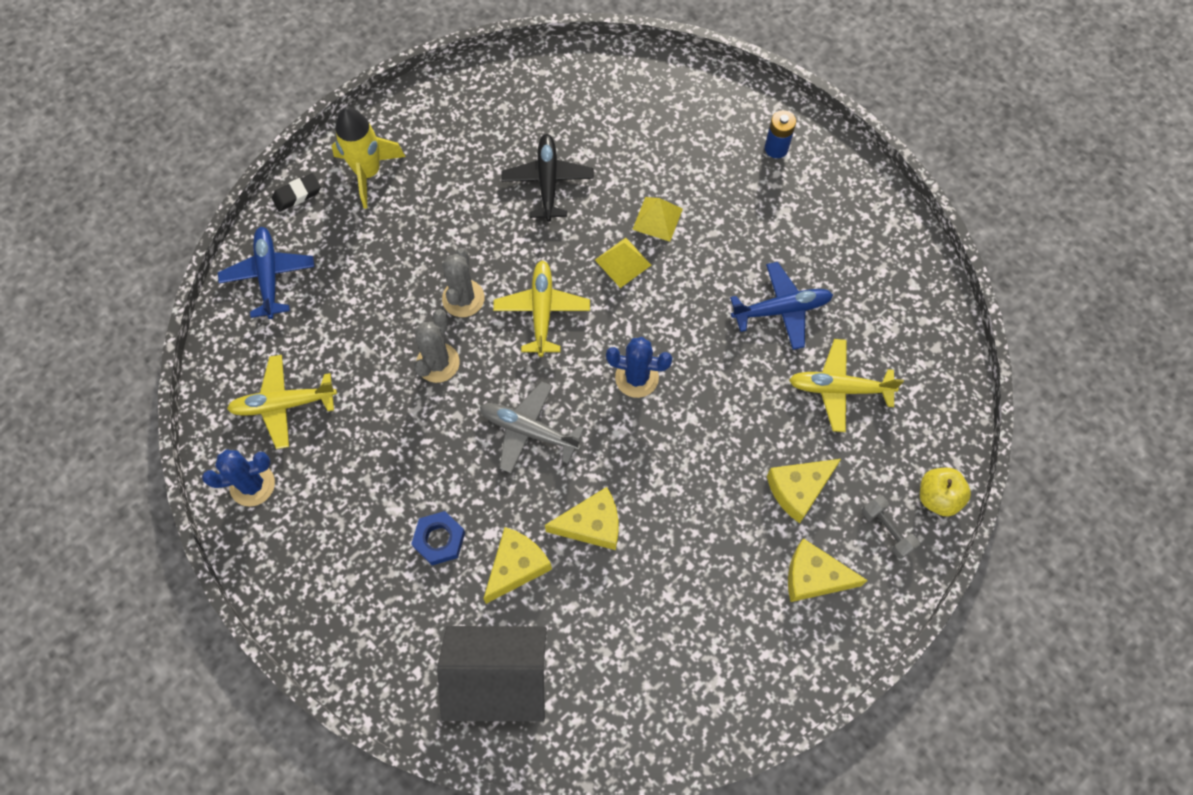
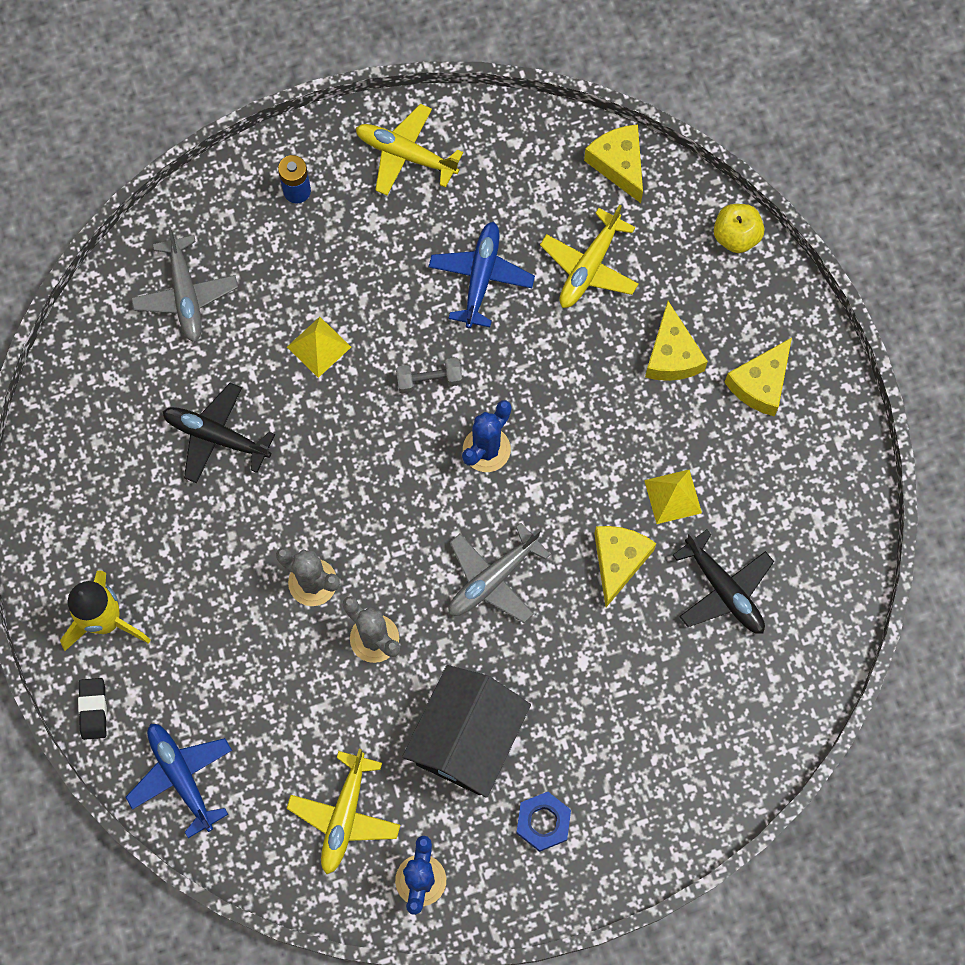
camera: 65 degrees left, 5 degrees up
(269, 275) = (181, 777): blue plane -> blue plane turned 45 degrees clockwise
(439, 539) = (566, 714): blue nut -> blue nut (543, 822)
(499, 680) = (730, 713): black house -> black house (467, 739)
(516, 566) = (628, 651): yellow cheese -> yellow cheese (619, 164)
(542, 311) = (367, 509): yellow plane -> yellow plane (405, 155)
(609, 626) = (724, 590): none -> black plane
(623, 262) = (351, 404): yellow pyramid -> yellow pyramid (672, 496)
(649, 112) = (186, 295): none -> grey plane
(887, 530) = (746, 297): grey dumbbell -> grey dumbbell (429, 380)

